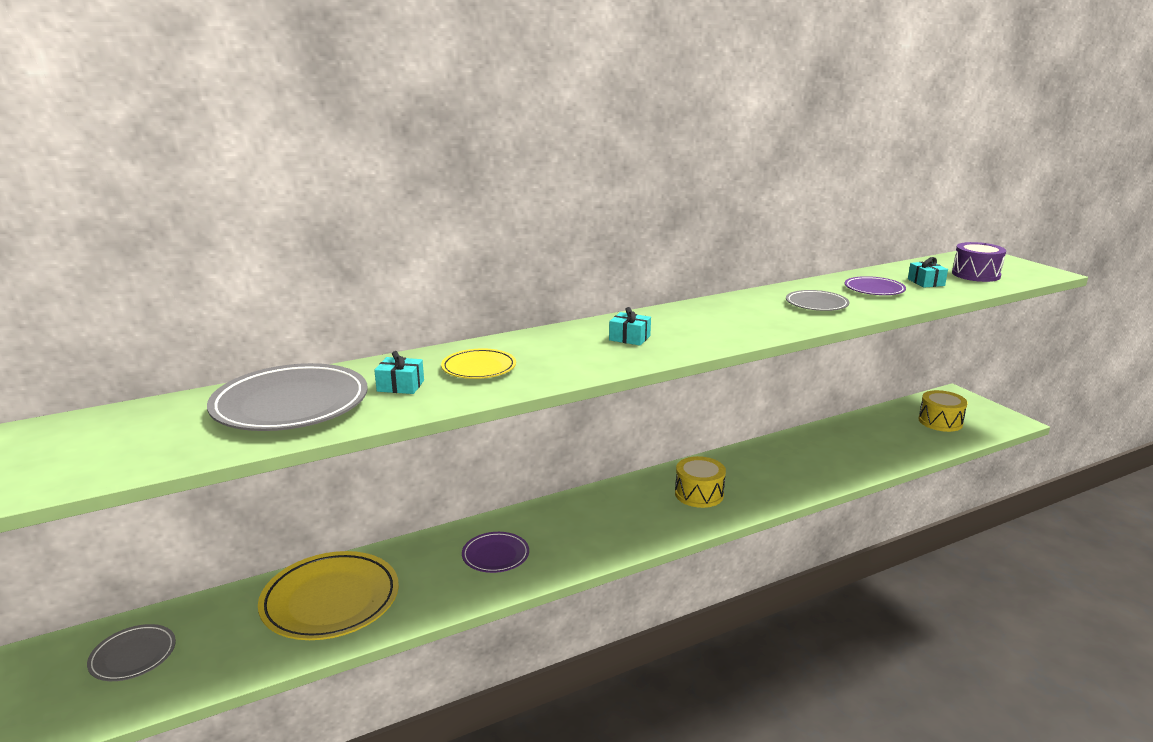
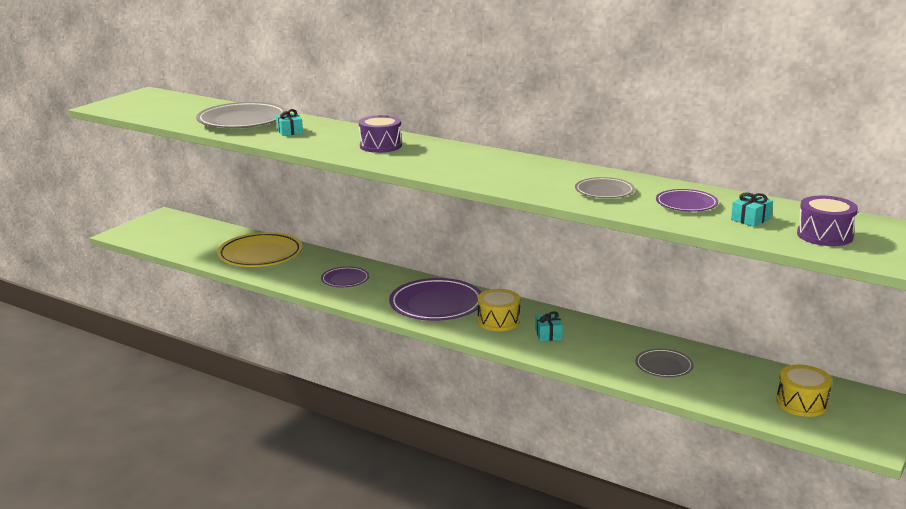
camera: 60 degrees right, 0 degrees up
(133, 656) = (182, 232): grey plate -> grey plate (664, 366)
(479, 368) = (335, 138): yellow plate -> none
(547, 352) = (380, 146): none -> purple drum
(627, 516) = (436, 305): none -> purple plate
(629, 338) = (436, 157): turquoise gift -> turquoise gift (548, 334)

